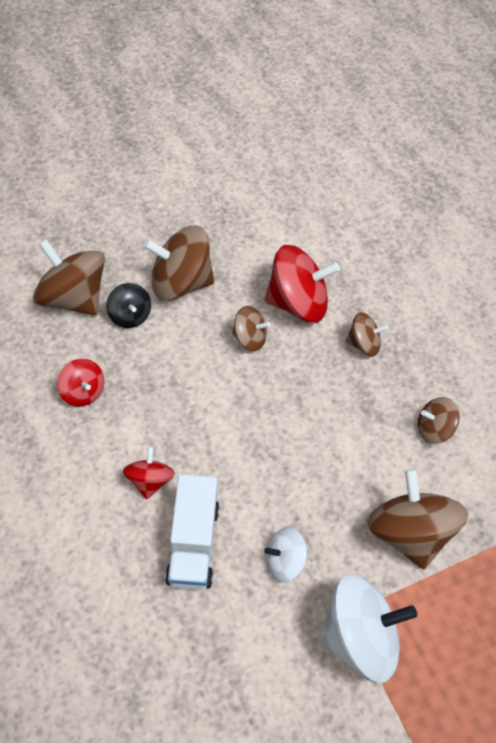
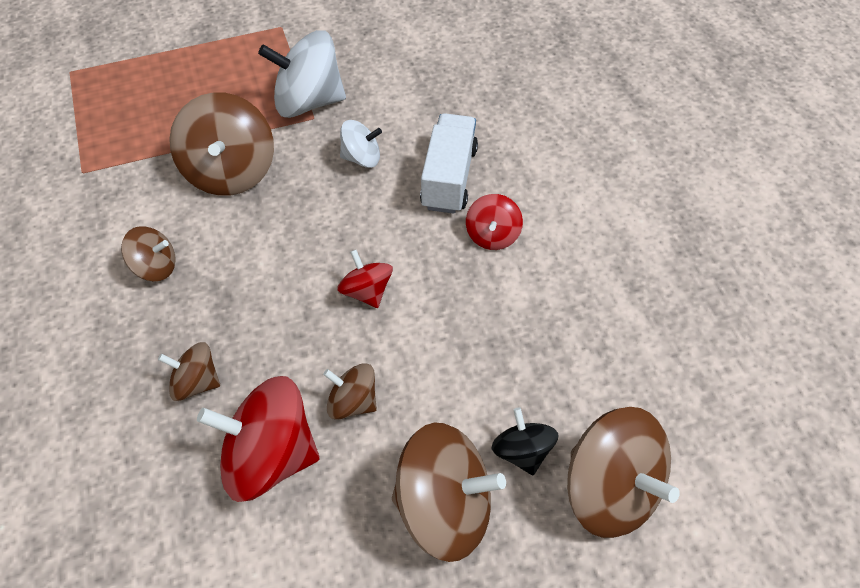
camera: 170 degrees left, 0 degrees up
(83, 392) = (577, 340): red spinning top -> red spinning top (366, 291)

